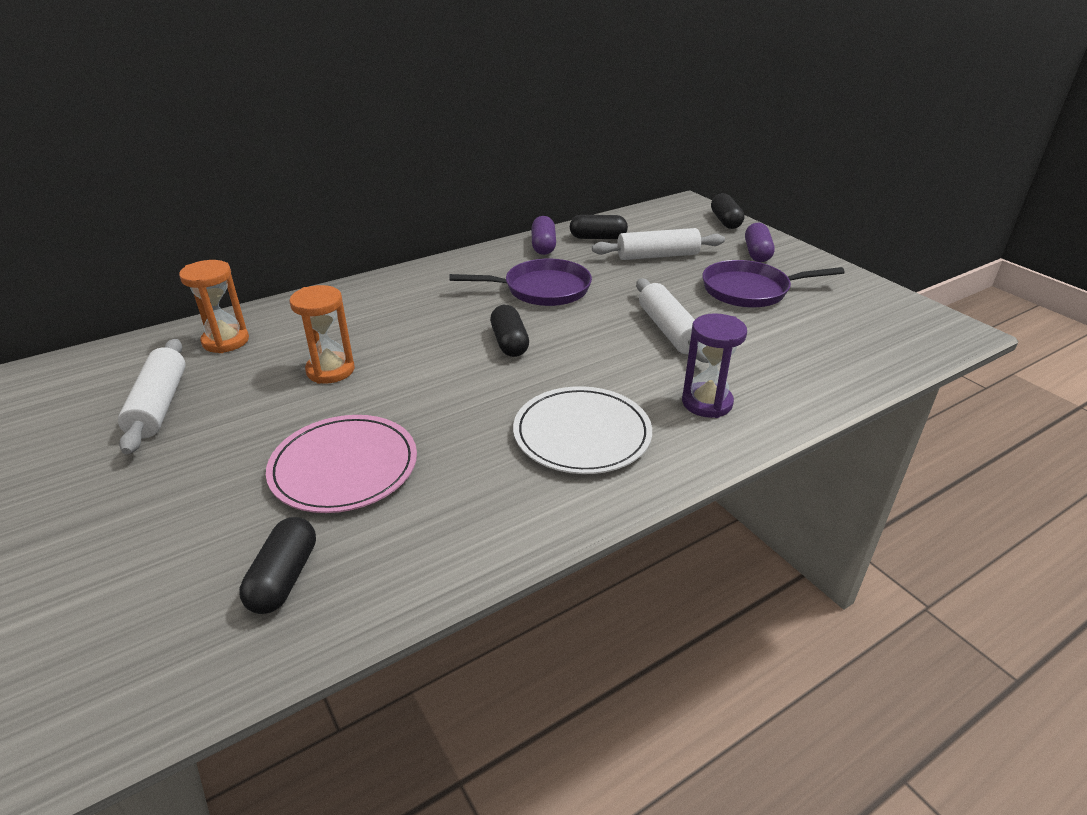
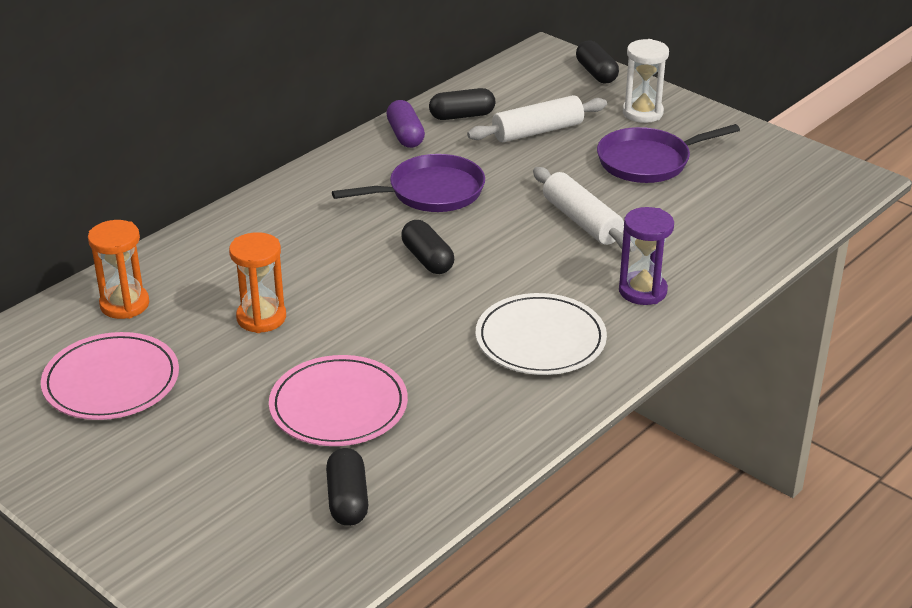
camera: 15 degrees left, 0 degrees up
(159, 405) = (111, 381): white rolling pin -> pink plate
(757, 253) = (642, 113): purple capsule -> white hourglass

